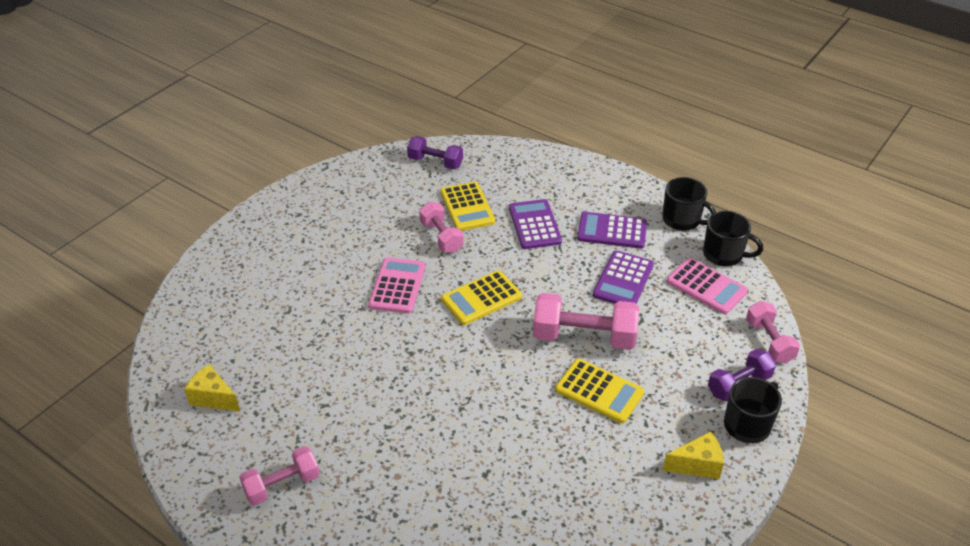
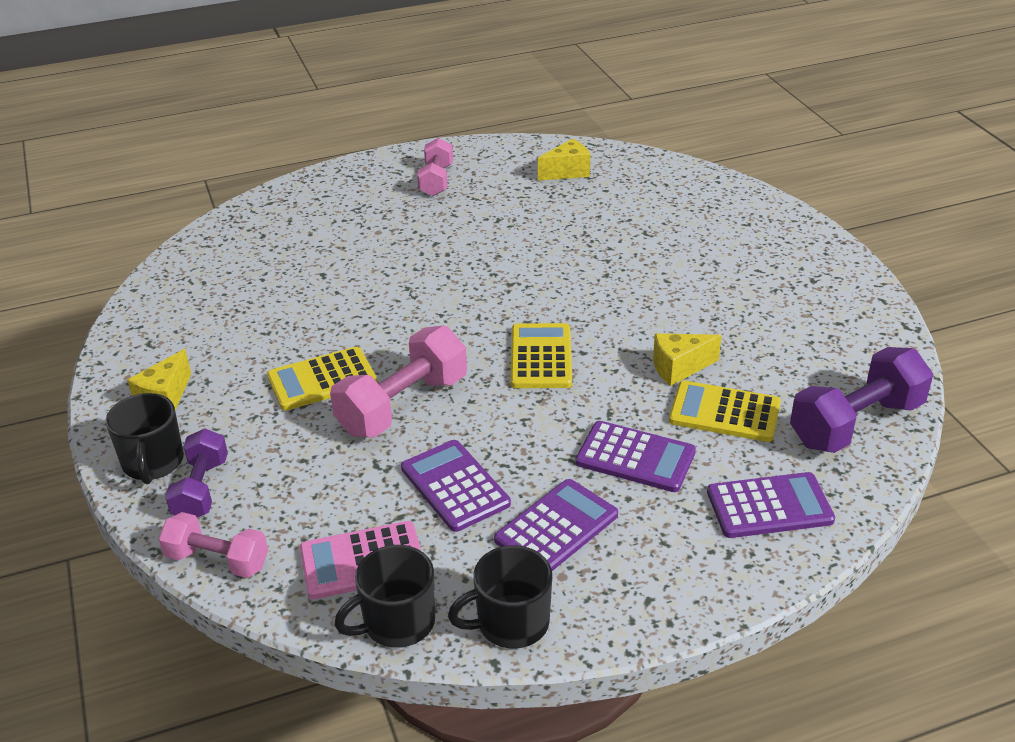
camera: 125 degrees right, 5 degrees down
(397, 286) = (619, 307): pink calculator -> none
(435, 162) = (856, 423): purple dumbbell -> purple dumbbell, size x1.59
(441, 237) = (679, 368): pink dumbbell -> yellow cheese
(526, 171) = (769, 506): none -> purple calculator

